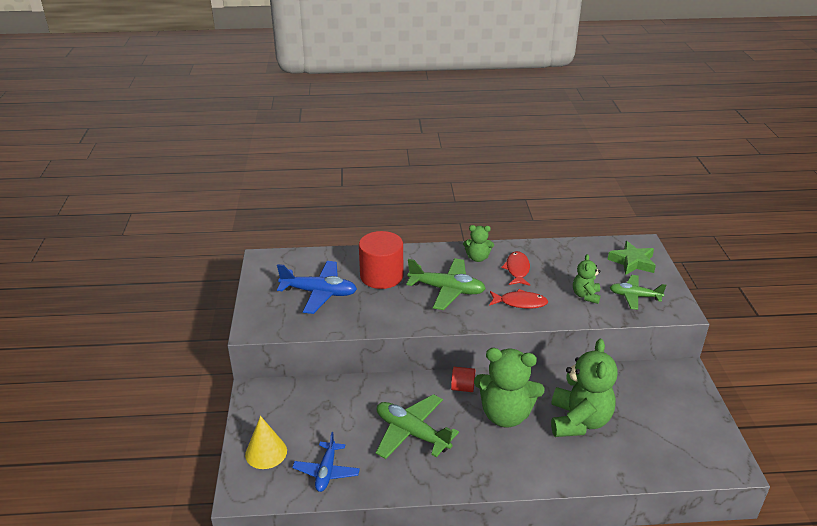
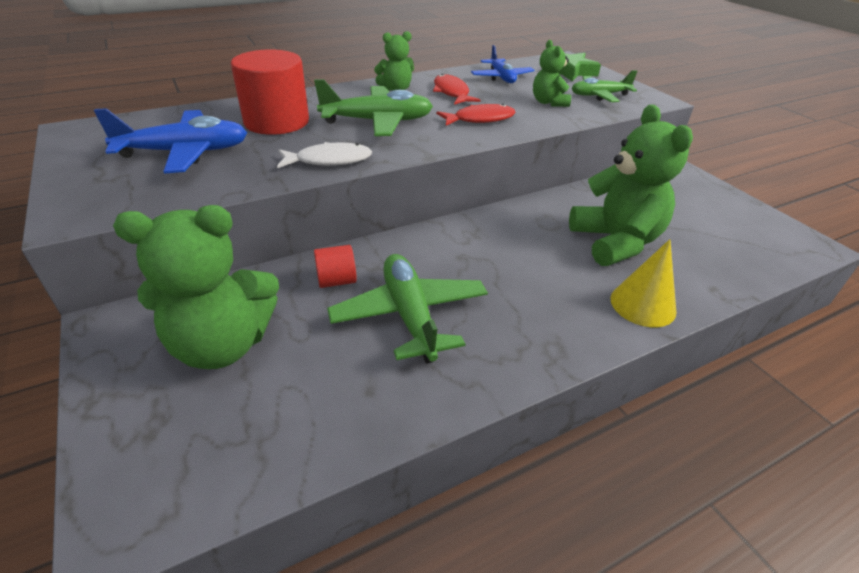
camera: 25 degrees left, 5 degrees up
(266, 452) = (158, 423): yellow cone -> yellow cone (643, 304)
(326, 472) = (294, 420): blue plane -> blue plane (501, 78)
(399, 319) = (329, 160): none -> white fish
(411, 433) = (410, 315): green plane -> green plane turned 60 degrees clockwise
(462, 387) = (446, 239): red cylinder -> red cylinder (336, 281)
(505, 414) = (523, 257): green teddy bear -> green teddy bear (223, 345)

